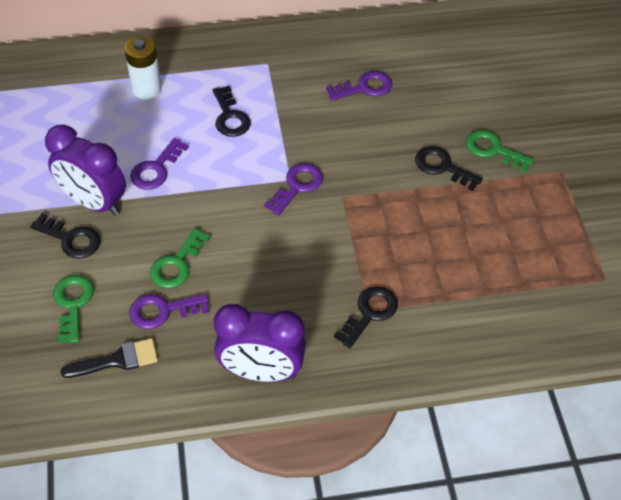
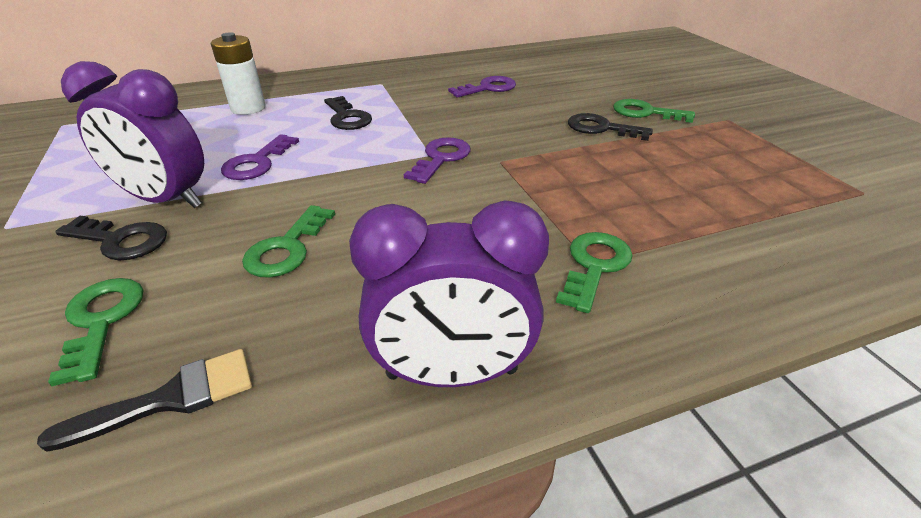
camera: 10 degrees left, 15 degrees down
(163, 311) = (264, 308): purple key -> none
(370, 313) = (594, 266): black key -> green key

